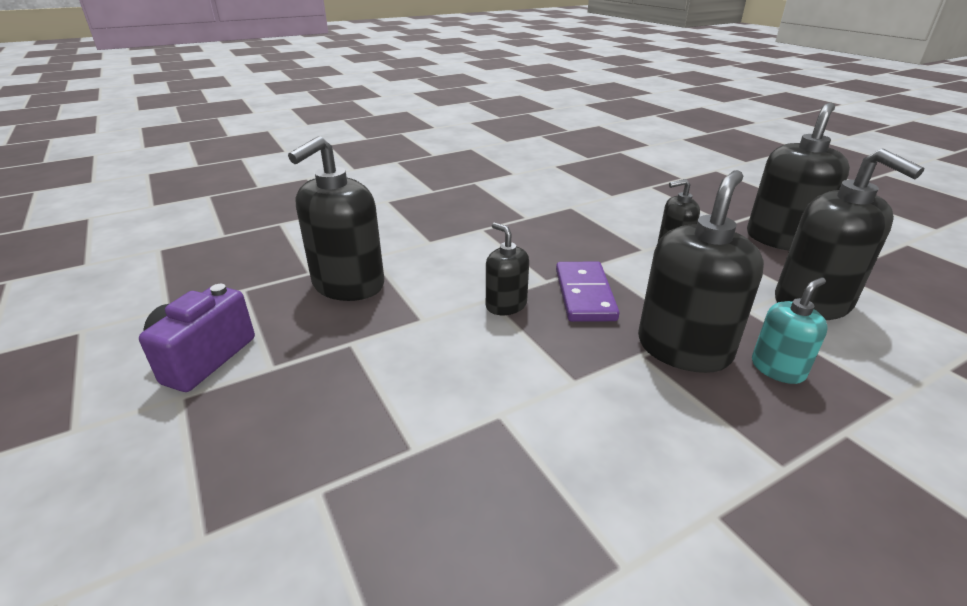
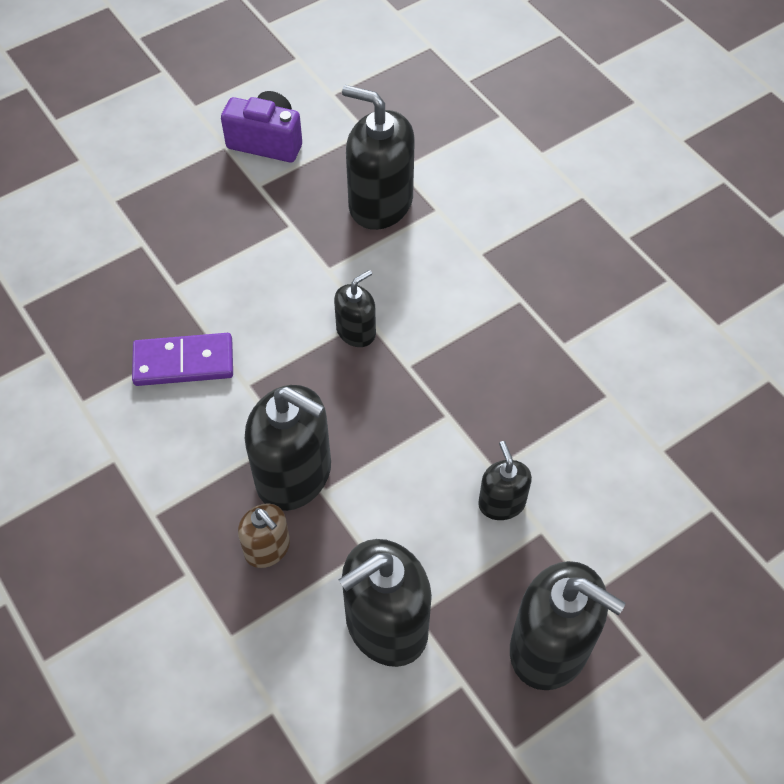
camera: 85 degrees right, 25 degrees up
(585, 295) = (381, 399): purple domino -> purple domino (183, 362)
(777, 368) = (267, 548): turquoise soap dispenser -> brown soap dispenser

